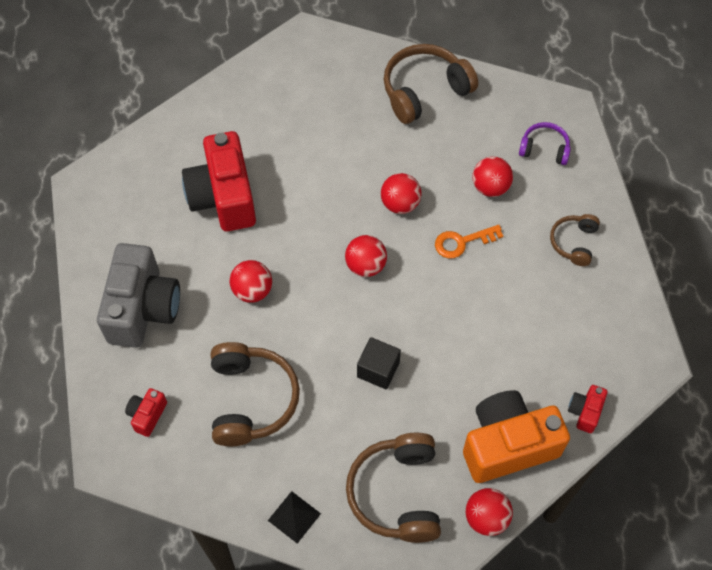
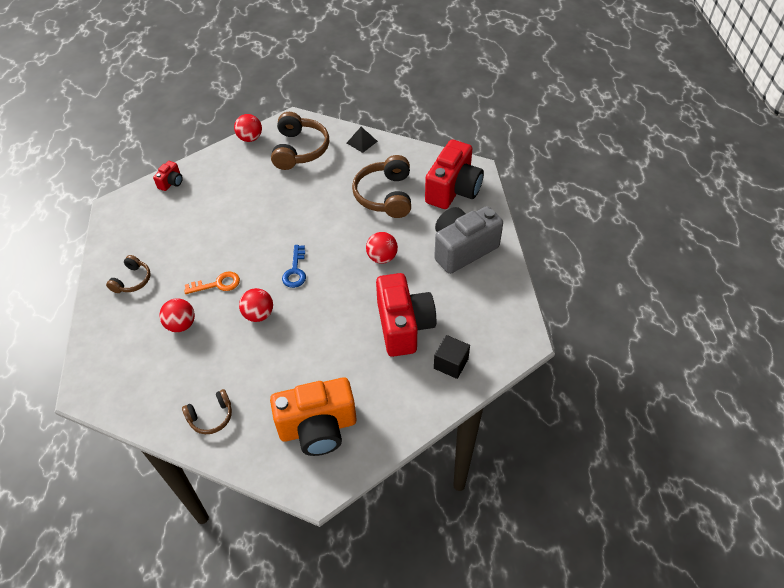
camera: 175 degrees left, 10 degrees down
(143, 309) = (462, 249): grey camera -> grey camera turned 45 degrees clockwise
(147, 415) = (453, 190): red camera -> red camera, size x2.24
(365, 265) = (295, 271): red ball -> blue key
(378, 369) = (299, 208): black cube -> black cube (451, 363)
(424, 91) = (211, 417): brown headphones -> brown headphones, size x0.56
(508, 445) = (226, 168): orange camera -> orange camera (318, 428)
(544, 149) = (123, 355): purple headphones -> none

